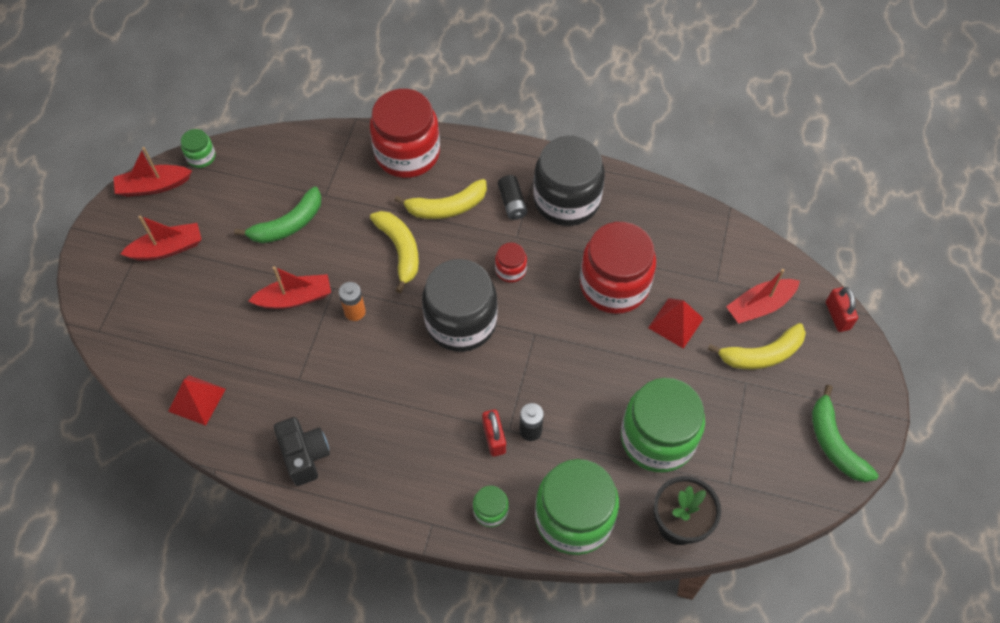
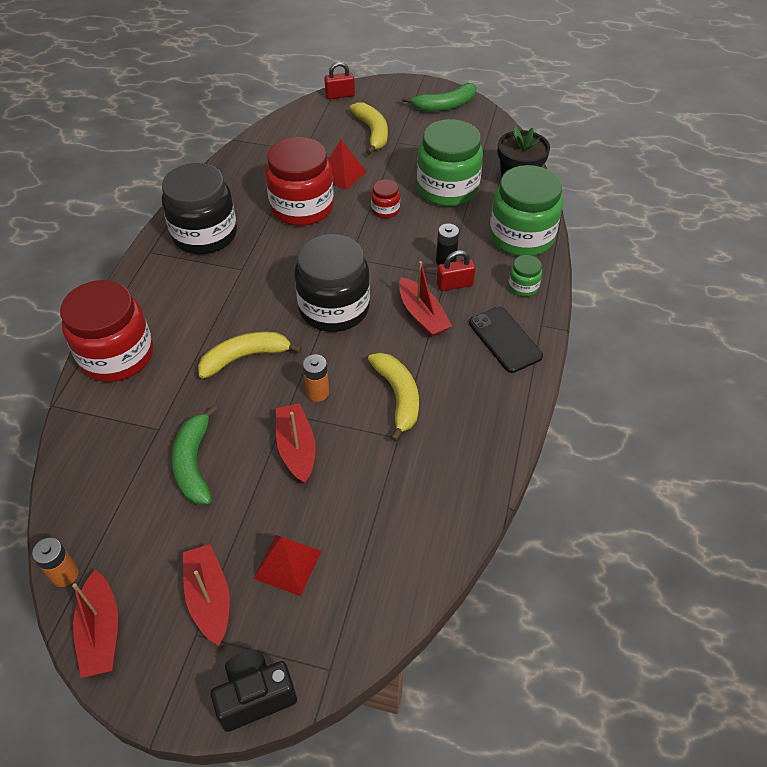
camera: 90 degrees left, 10 degrees down
(197, 400) = (426, 535): red pyramid -> red pyramid (287, 564)
(201, 157) = (65, 574): green jar -> orange battery
(288, 224) = (194, 463): green banana -> green banana turned 150 degrees counterclockwise
(305, 456) = (485, 425): black camera -> black camera (255, 696)
(412, 484) = (505, 339): none -> black phone
(446, 207) = (196, 321): yellow banana -> yellow banana (398, 397)
(510, 270) = (279, 273): red jar -> red jar (385, 210)
(512, 203) = (201, 272): black battery -> none
(759, 306) = (329, 130): red boat -> red boat (422, 315)

